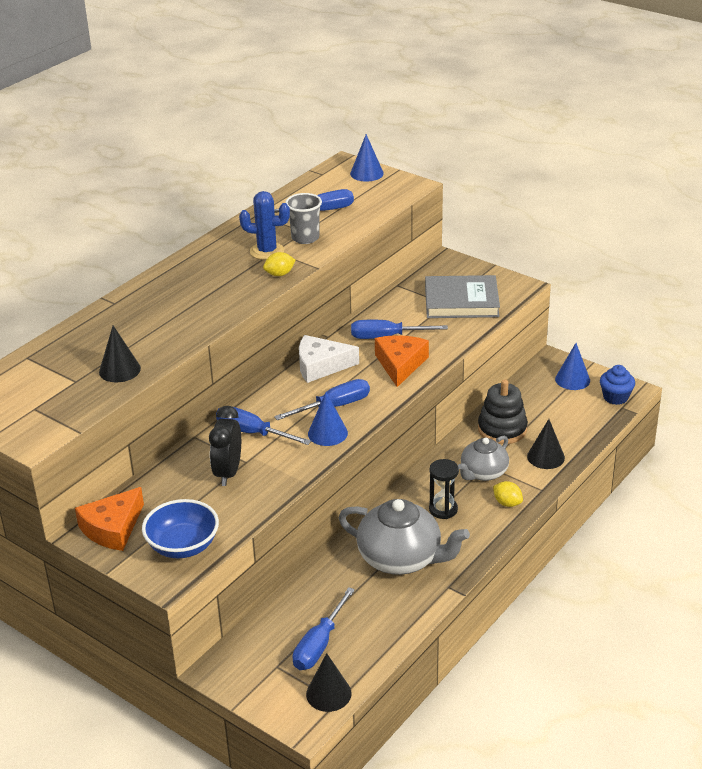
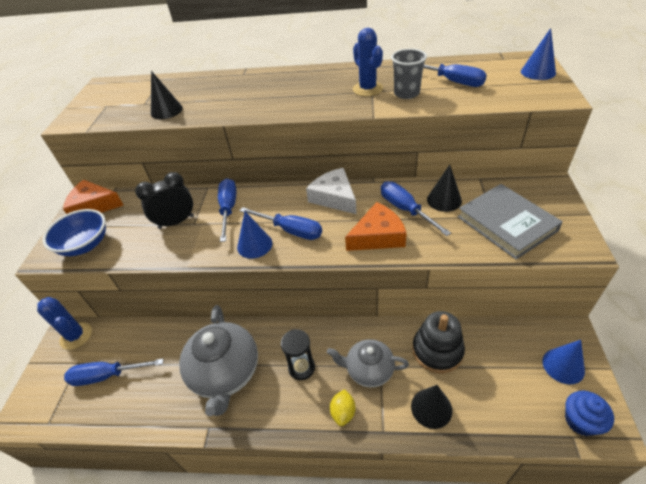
camera: 60 degrees right, 10 degrees up
(233, 661) = (76, 336): none -> blue cactus
(279, 274) = (344, 107): yellow lemon -> none
(328, 693) = (55, 413): black cone -> black cone (444, 200)

